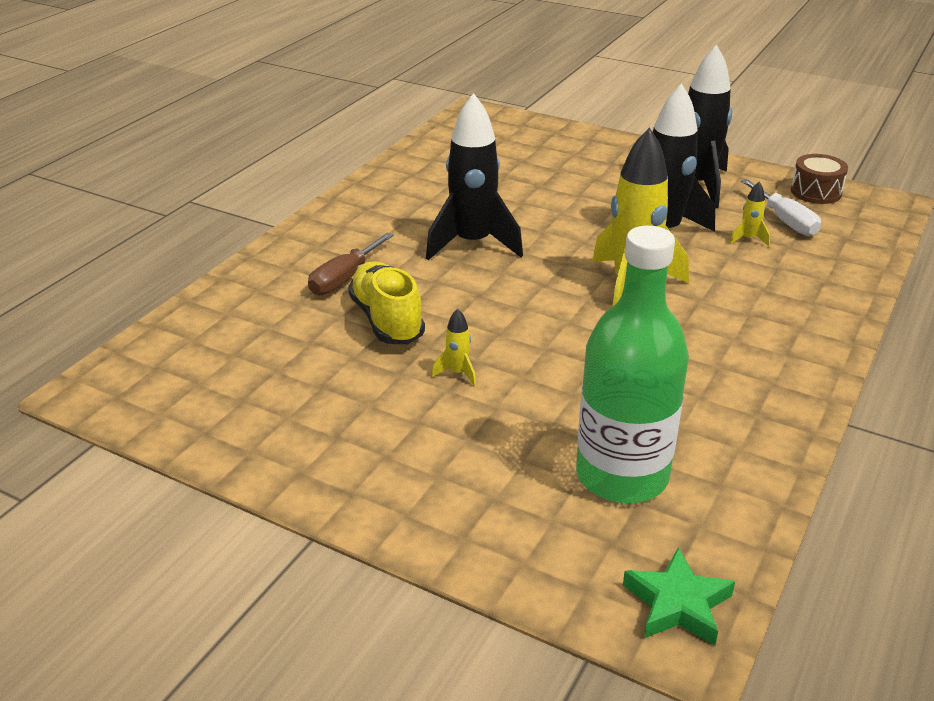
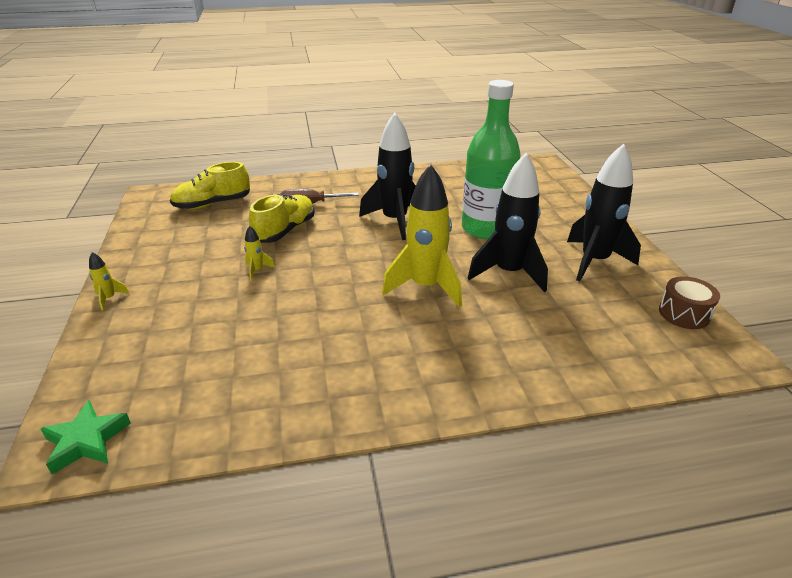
camera: 50 degrees right, 0 degrees up
(220, 348) = (212, 204): none -> yellow shoe
(622, 476) = (205, 366): green bottle -> green bottle (485, 229)
(748, 239) = (557, 309): yellow rocket -> yellow rocket (109, 298)
(785, 221) = (612, 316): white screwdriver -> none

